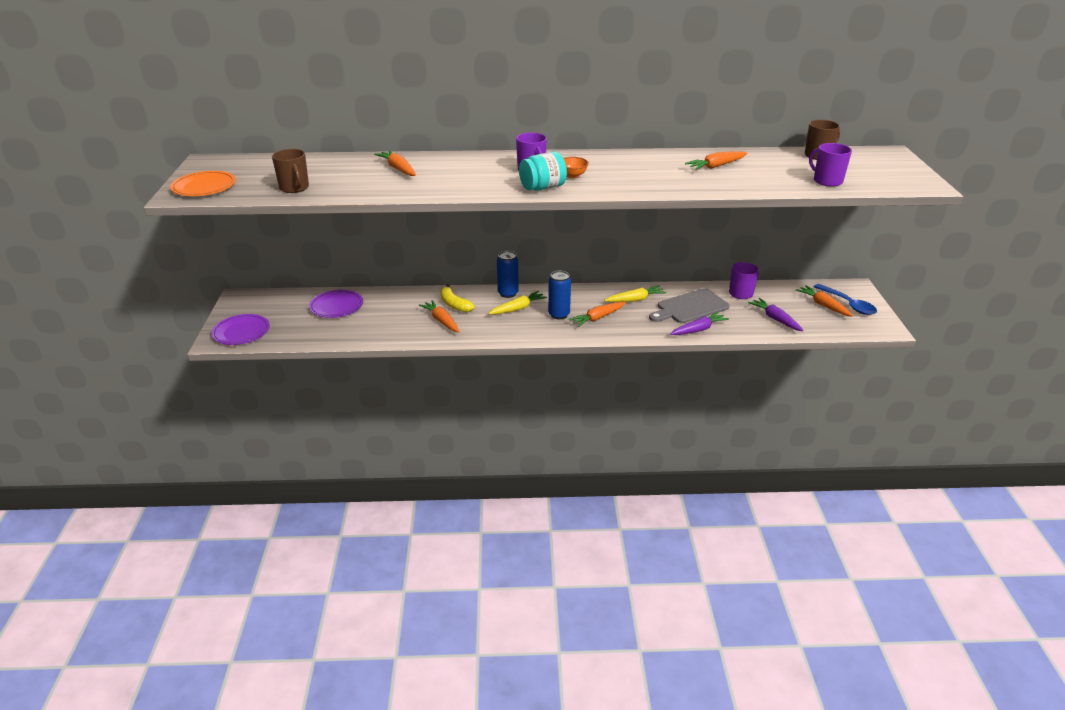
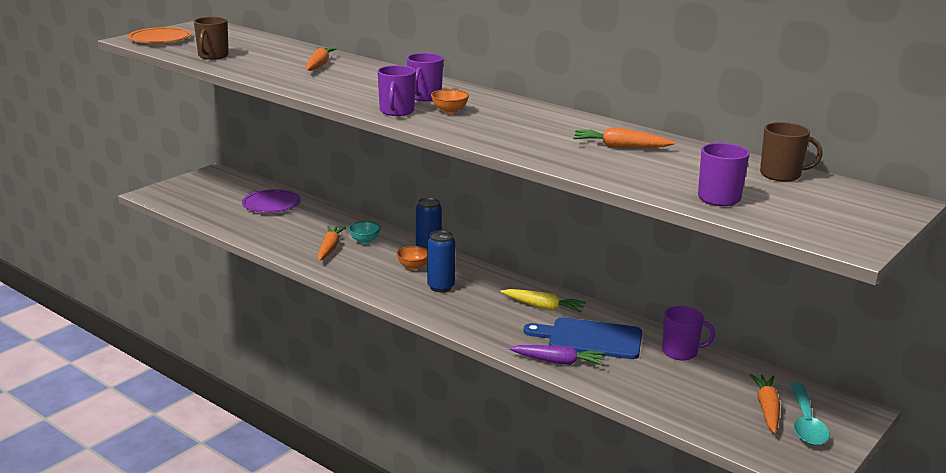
camera: 40 degrees right, 10 degrees down
(241, 332) = (175, 195): purple plate -> none
(454, 304) = (364, 241): yellow banana -> turquoise bowl
(518, 308) = (413, 266): yellow carrot -> orange bowl
(542, 188) = (396, 111): turquoise jar -> purple mug
(597, 318) = (472, 306): orange carrot -> none
(690, 307) = (590, 339): grey cutting board -> blue cutting board
(775, 319) = (672, 393): purple carrot -> none
(848, 304) = (806, 423): blue spoon -> turquoise spoon

